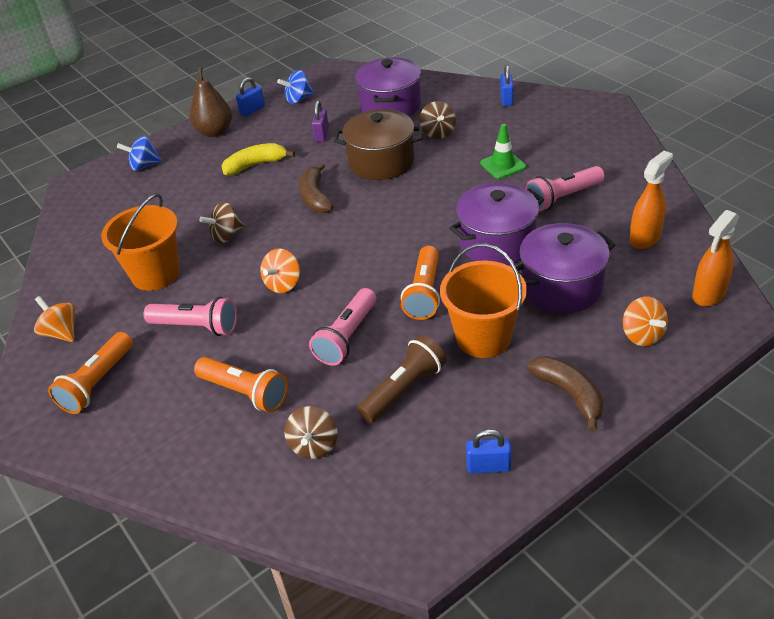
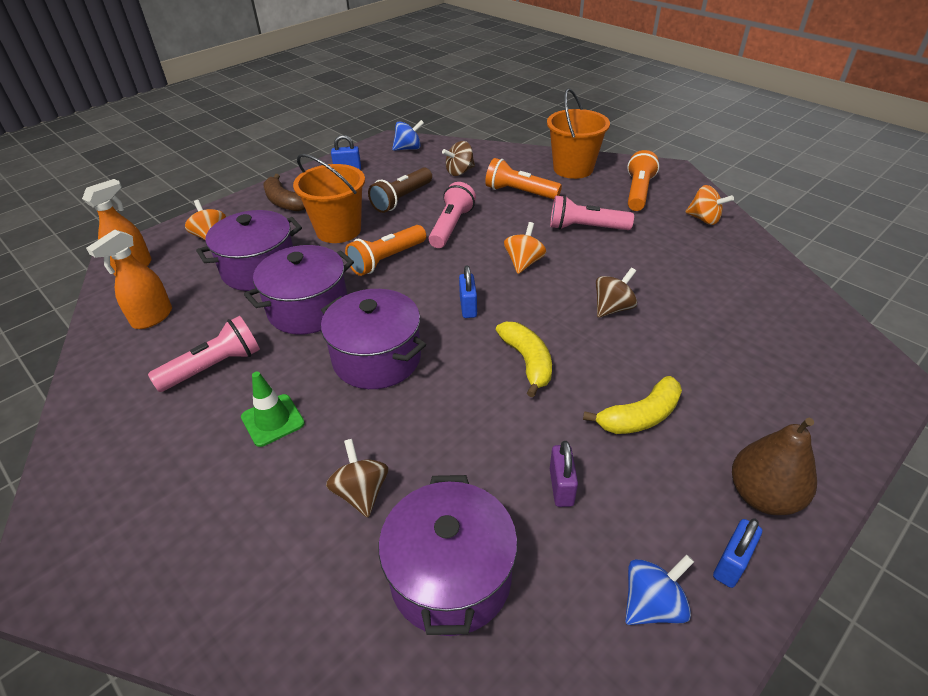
camera: 170 degrees right, 0 degrees up
(144, 166) = (818, 413): blue spinning top -> blue spinning top (408, 148)
(156, 274) = (660, 267): orange bucket -> orange bucket (573, 169)
(314, 445) = (459, 172): brown spinning top -> brown spinning top turned 120 degrees counterclockwise
(315, 197) = (527, 362): brown banana -> yellow banana
(381, 162) = (449, 425): brown pot -> none
(424, 293) = (386, 260): orange flashlight -> orange flashlight turned 135 degrees counterclockwise
(431, 201) = (377, 358): none -> purple pot
(506, 99) = (219, 596): blue padlock -> blue padlock (468, 307)

